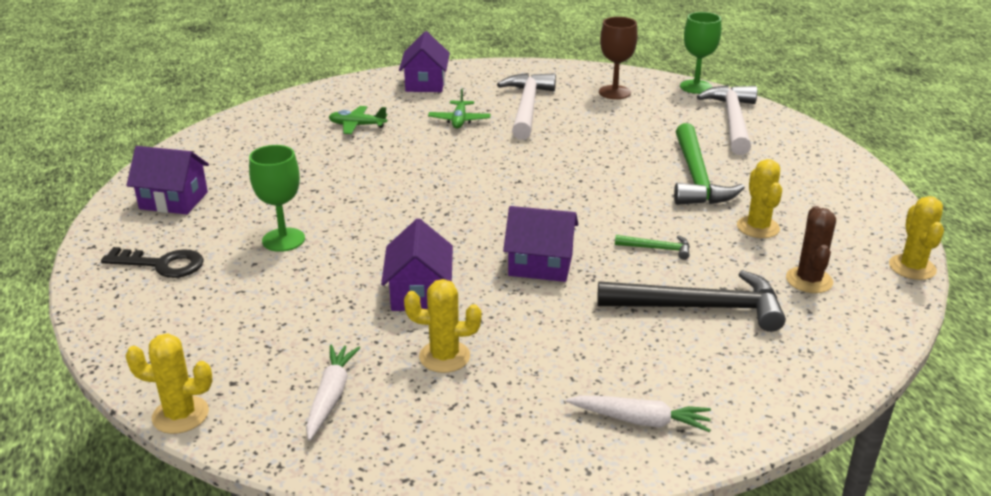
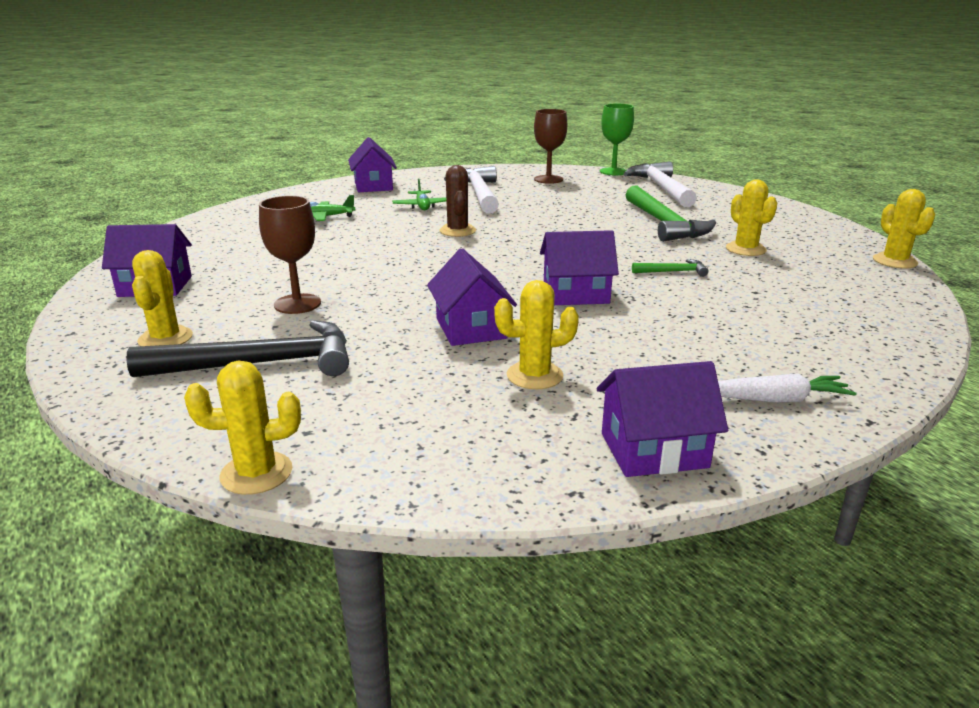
camera: 15 degrees left, 5 degrees down
(162, 264) = (165, 338): black key -> yellow cactus
(283, 240) = (297, 304): green goblet -> brown goblet
(331, 396) = (433, 427): white carrot -> none
(496, 453) = (653, 450): none -> purple house
(700, 308) = (748, 307): black hammer -> black hammer (260, 364)
(809, 280) = (822, 278): brown cactus -> brown cactus (457, 231)

